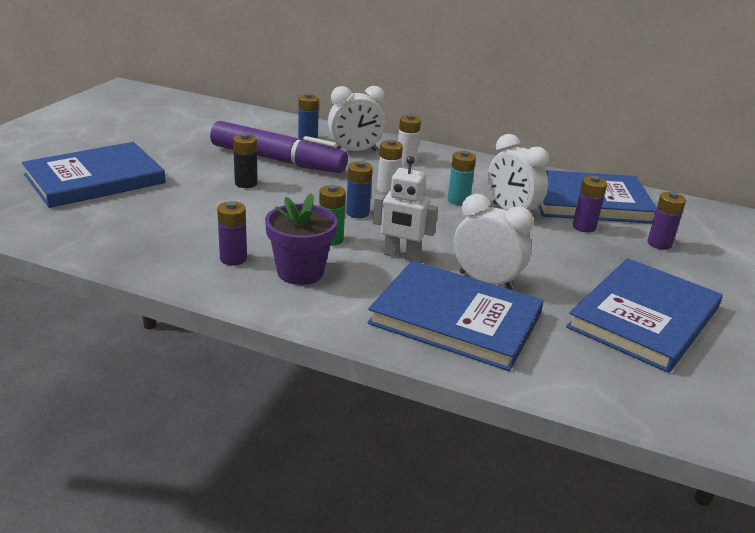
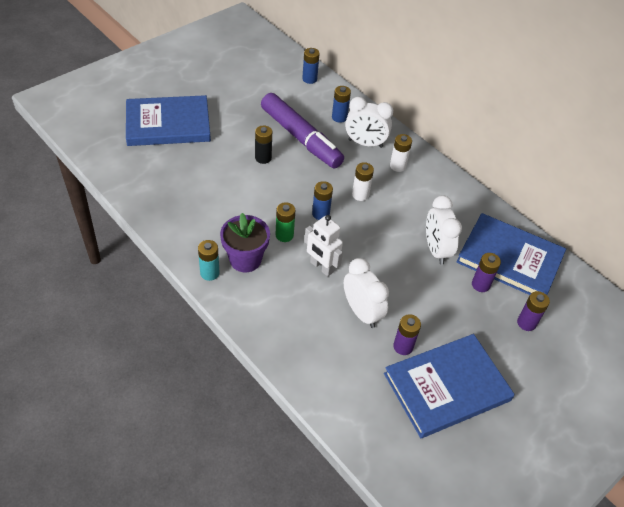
camera: 25 degrees right, 20 degrees up
(233, 259) = (211, 232): purple battery -> purple battery (403, 346)
(247, 117) = (309, 79): none -> blue battery
(455, 319) = (315, 338): blue book -> none
(458, 200) = (404, 224): turquoise battery -> turquoise battery (209, 273)

